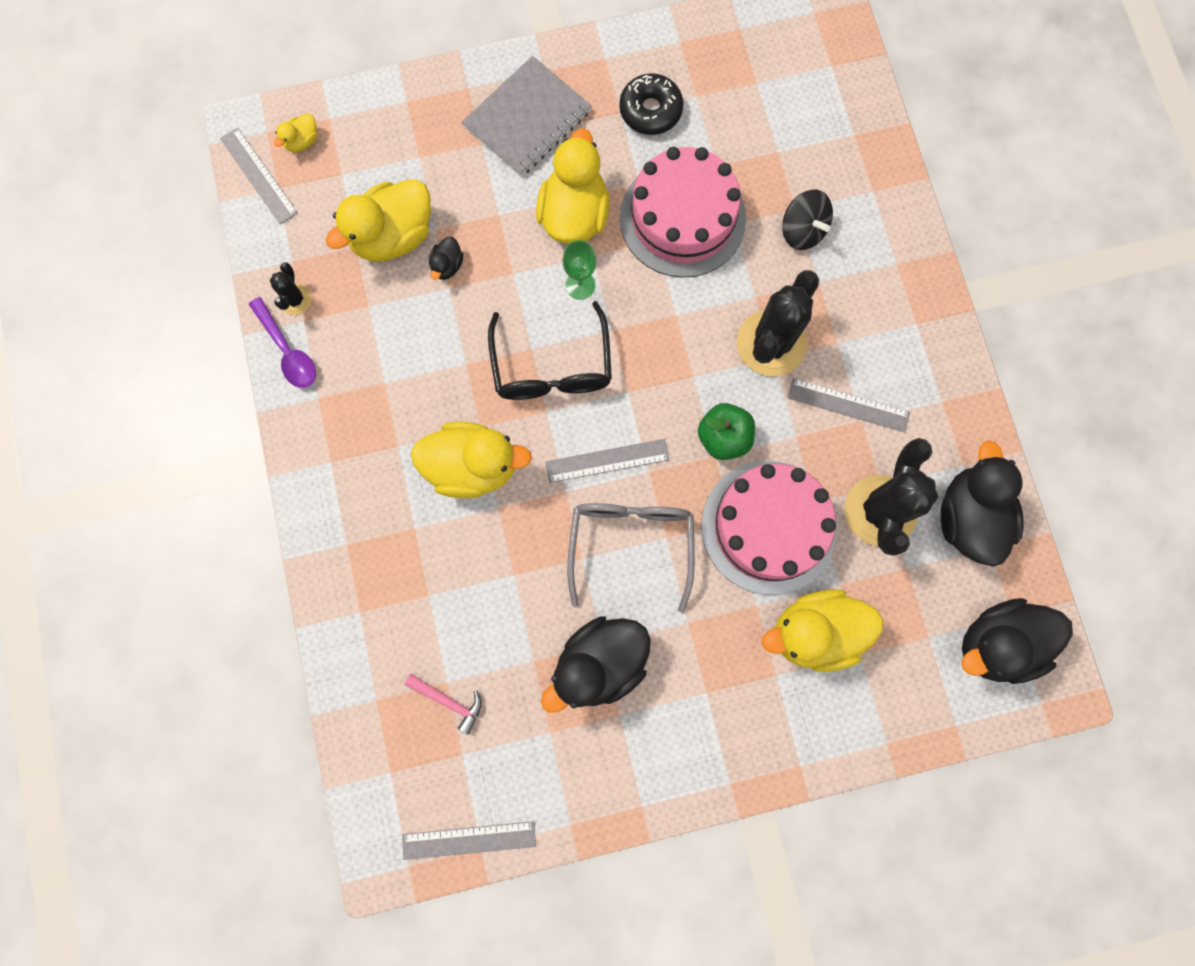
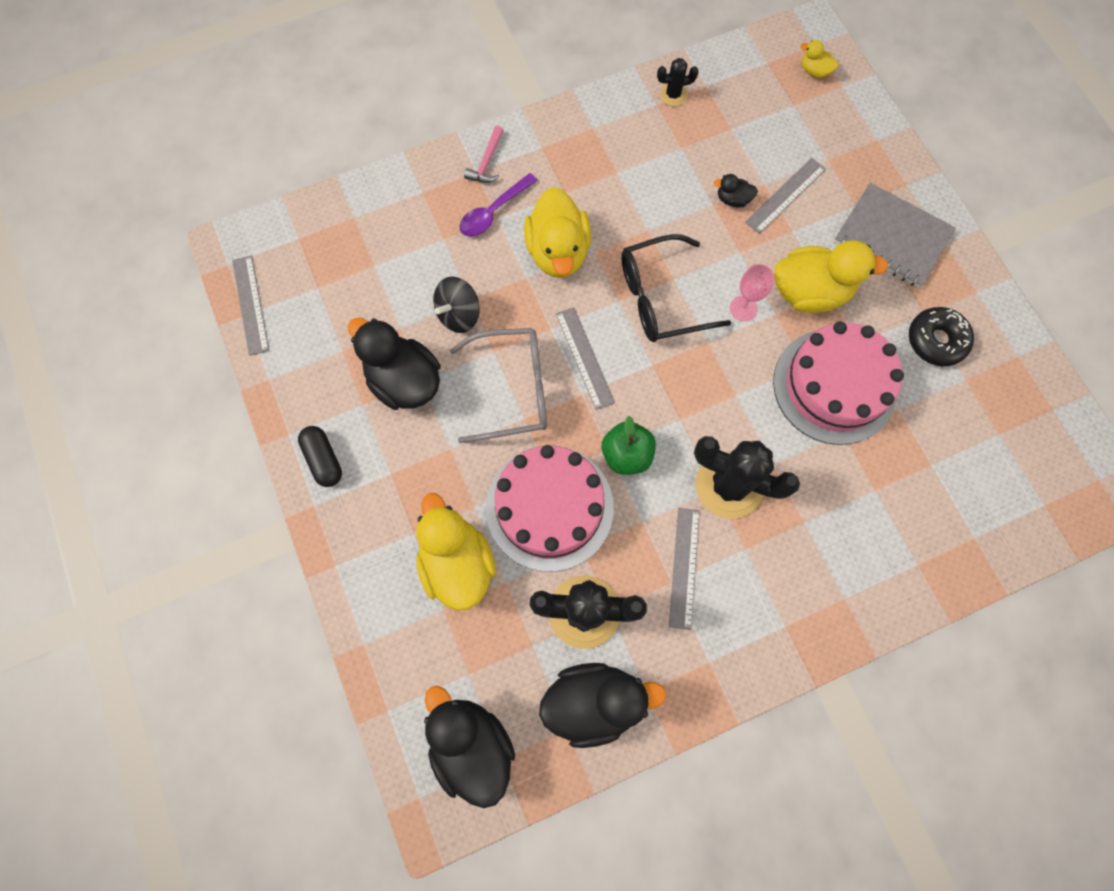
camera: 80 degrees right, 5 degrees down
(258, 176) = (774, 47): grey ruler -> grey ruler (785, 195)
(288, 351) = (628, 98): purple spoon -> purple spoon (493, 212)
(393, 236) = (748, 154): yellow duck -> none
(449, 701) = (358, 270): pink hammer -> pink hammer (487, 162)
(580, 285) = (743, 308): green goblet -> pink goblet
(678, 767) = (324, 459): none -> black capsule
(802, 231) = (853, 499): black spinning top -> black spinning top (459, 314)

